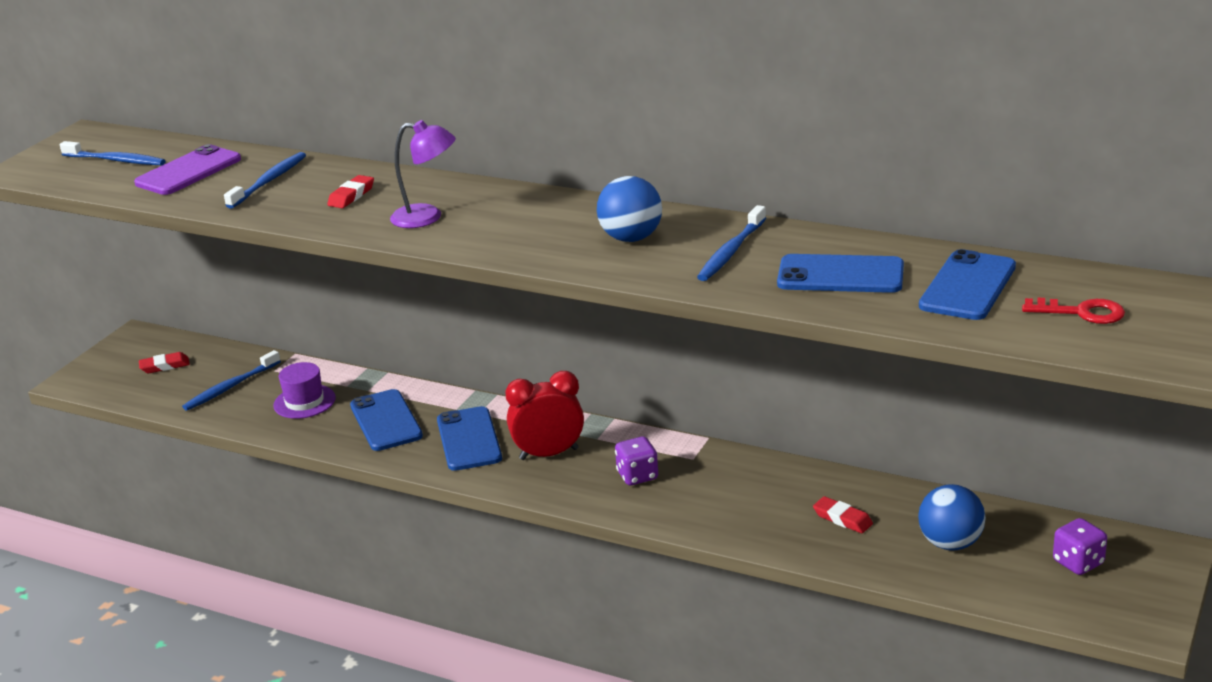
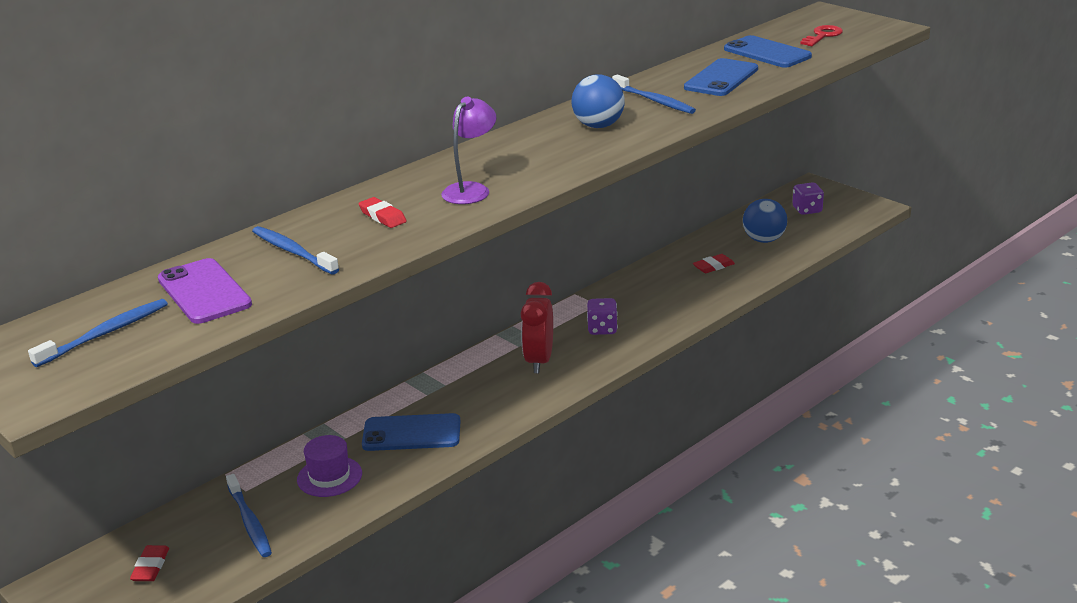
camera: 70 degrees left, 0 degrees up
(469, 439) = (483, 394): blue phone -> none

